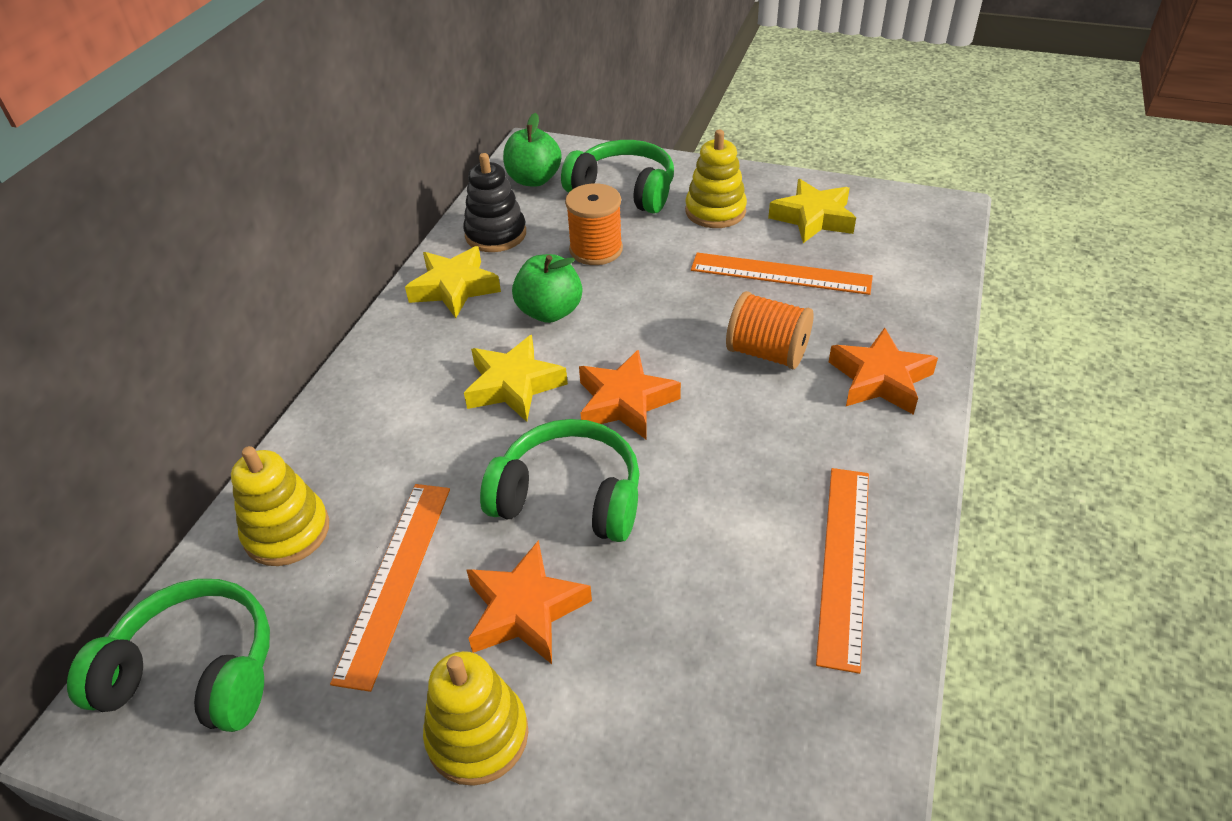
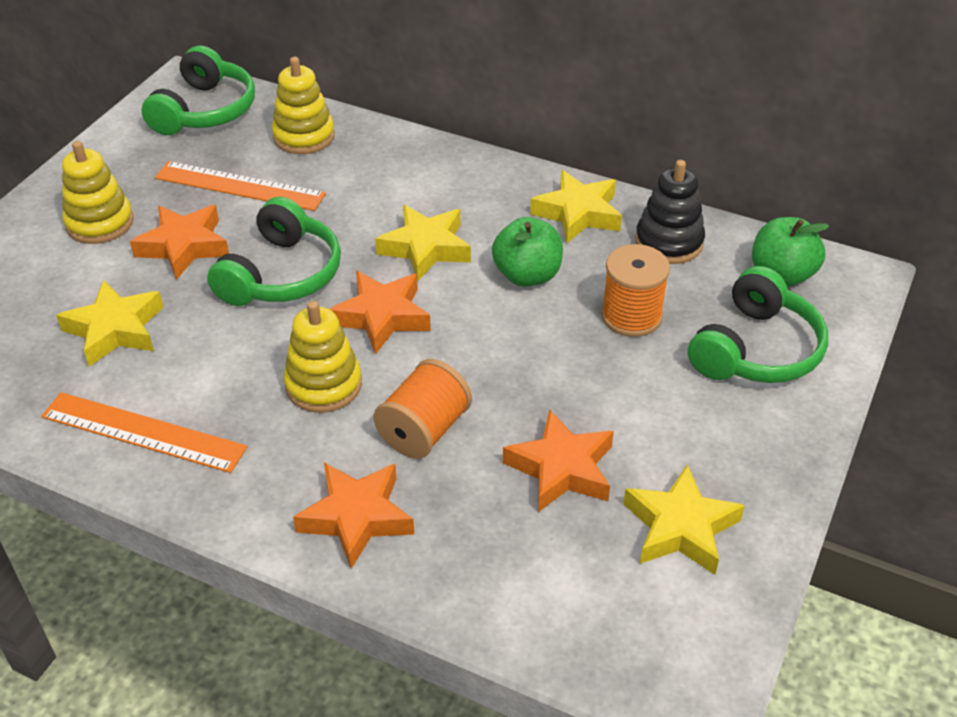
camera: 95 degrees right, 0 degrees up
(694, 641) = (115, 330): none -> yellow star
(715, 211) = (703, 429): yellow stacking toy -> yellow stacking toy (323, 385)
(780, 274) = (561, 469): orange ruler -> orange star

